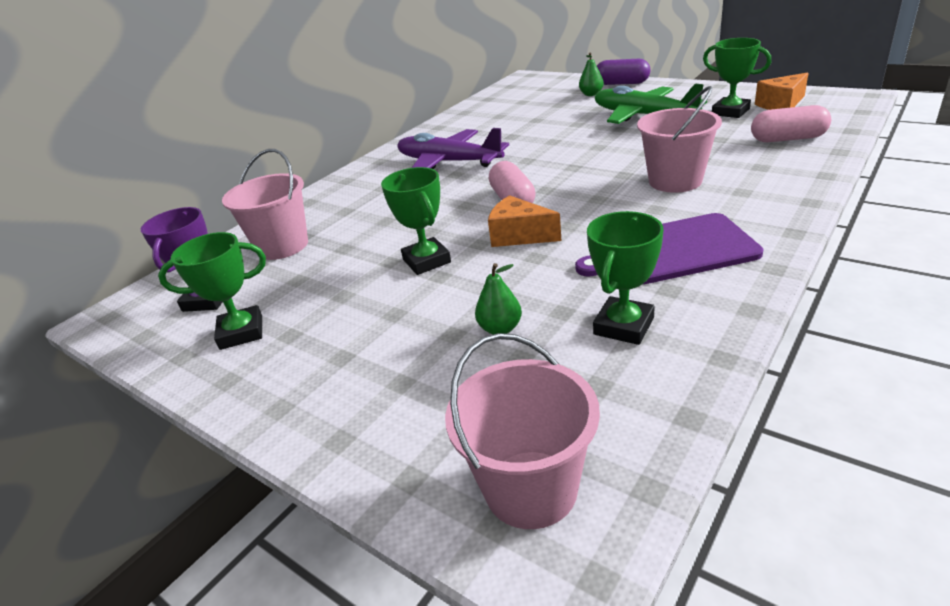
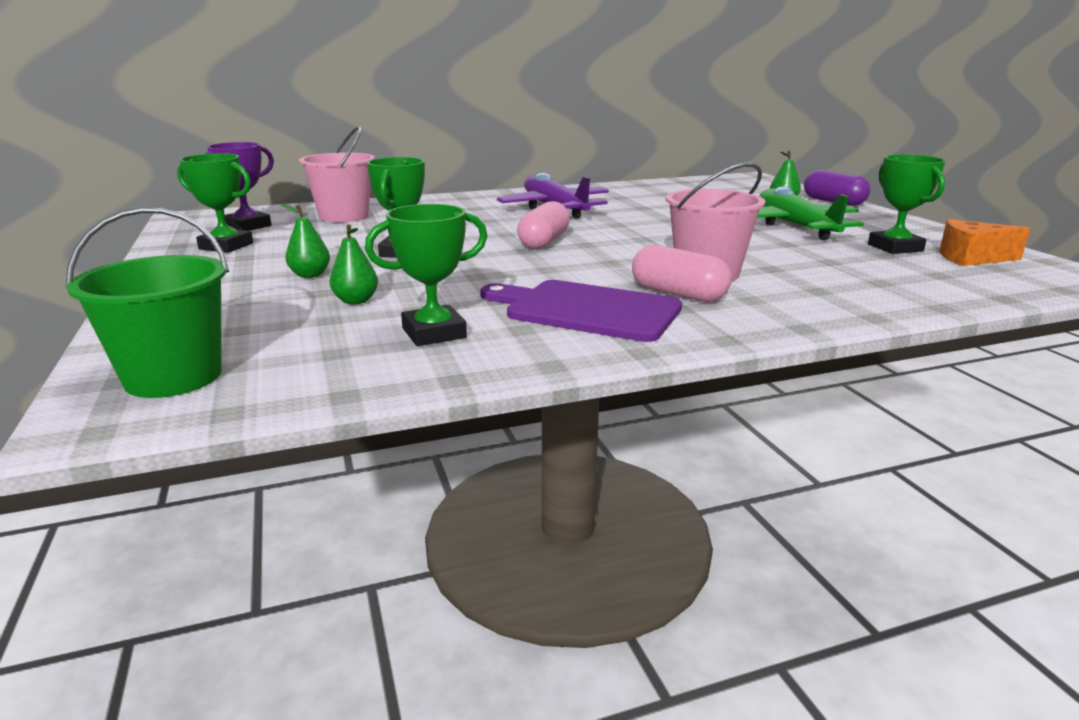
camera: 30 degrees right, 10 degrees down
(401, 323) = (310, 275): none -> green pear
(519, 236) = (496, 261): orange cheese -> none
(531, 489) = (173, 377): pink bucket -> green bucket
(788, 139) = (905, 282): pink capsule -> pink capsule (678, 294)

